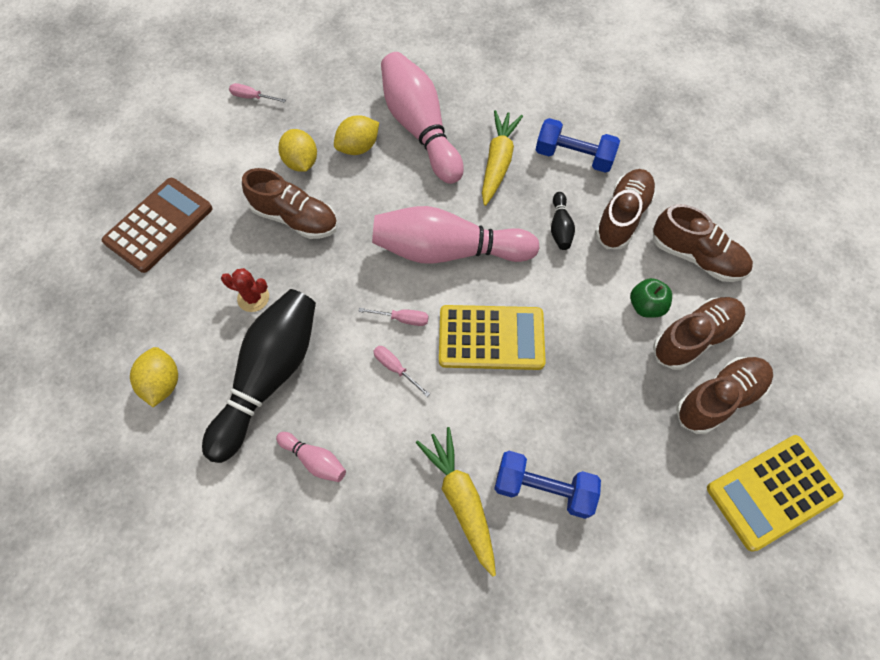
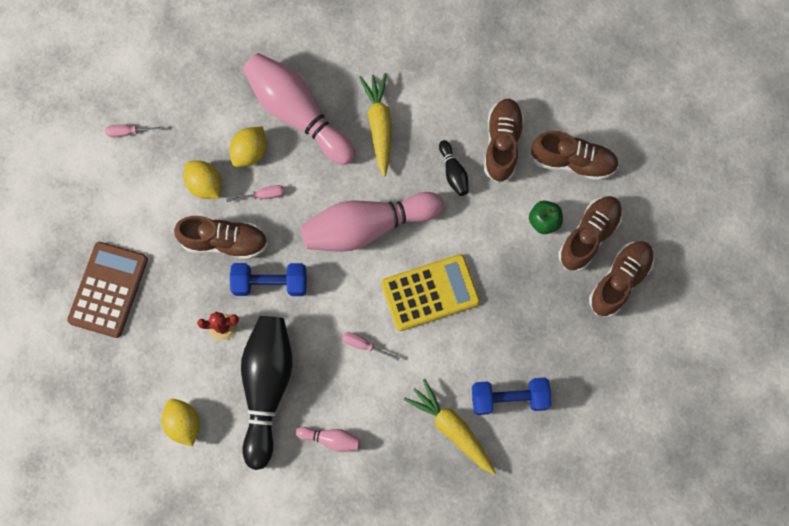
camera: 20 degrees left, 10 degrees up
(402, 319) = (353, 301): pink screwdriver -> pink screwdriver (263, 195)
(573, 157) = (443, 97): blue dumbbell -> blue dumbbell (270, 283)
(772, 491) = (674, 340): yellow calculator -> none

